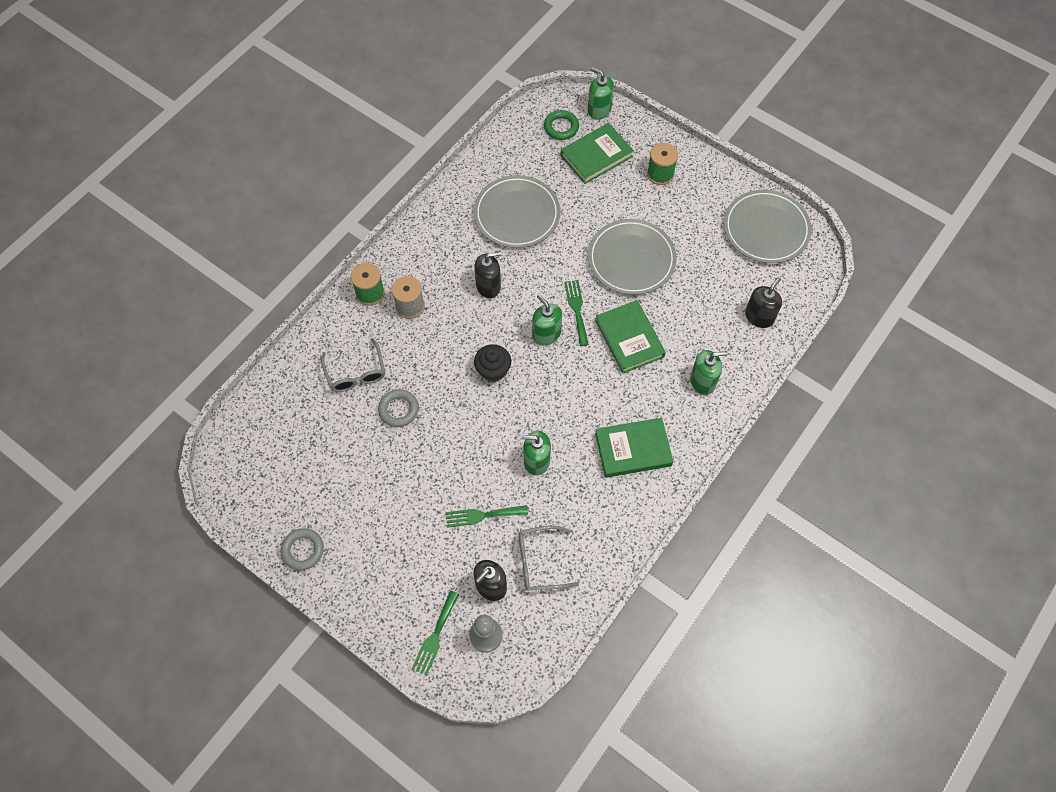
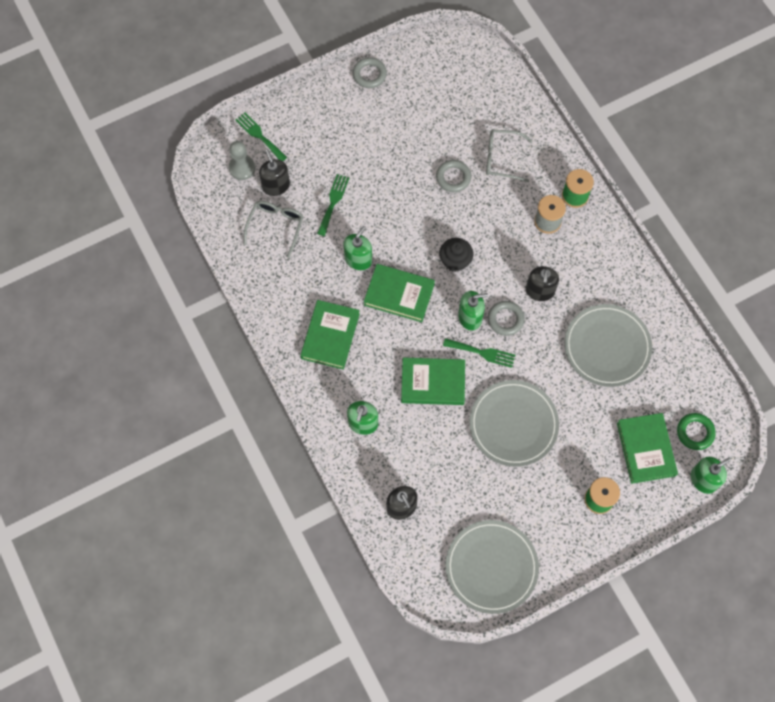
camera: 115 degrees right, 5 degrees up
(532, 303) = (505, 319): none -> grey ring
(555, 405) = (399, 294): none -> green book

